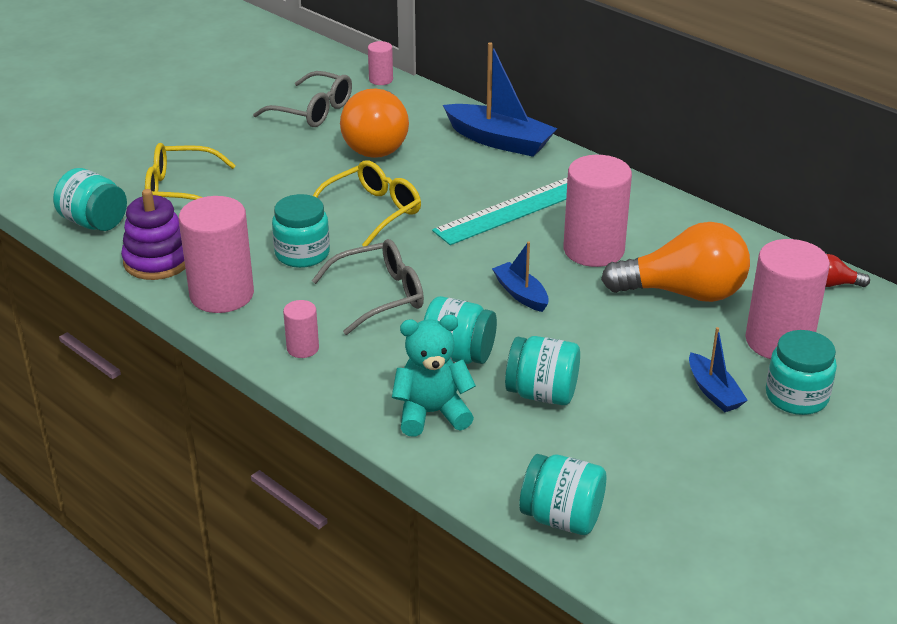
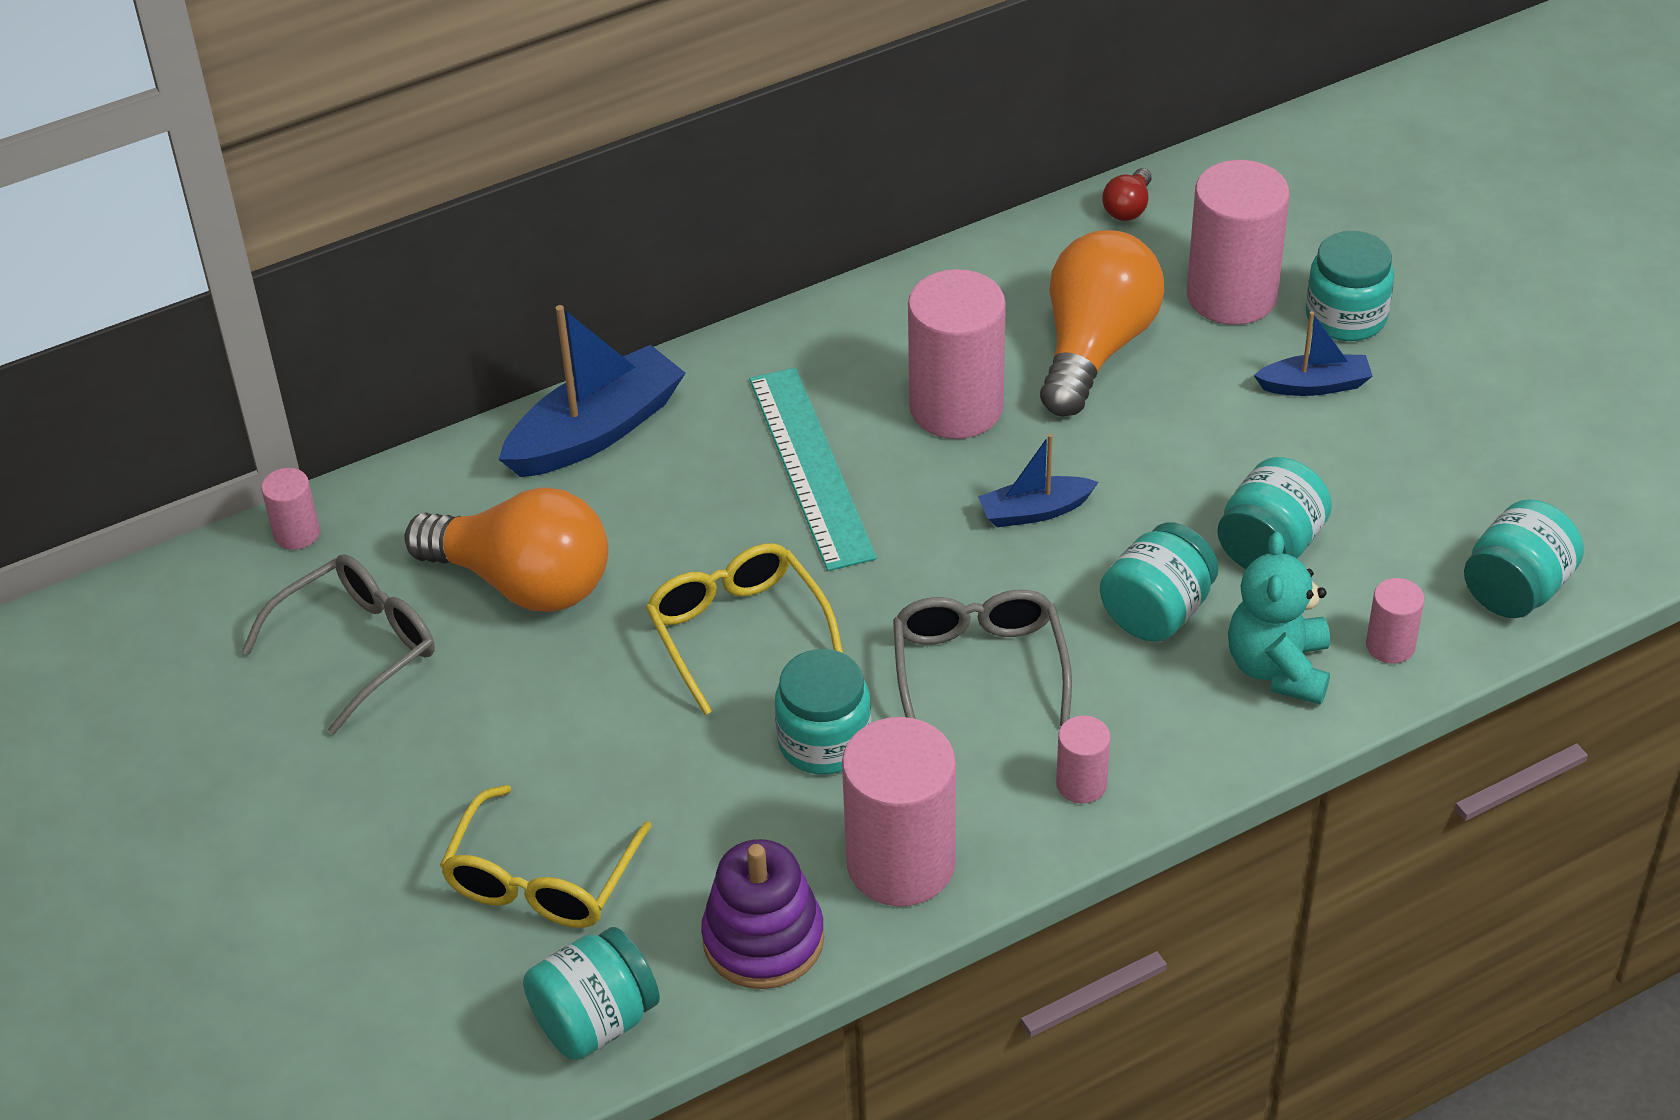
camera: 70 degrees left, 10 degrees up
(476, 461) = (1390, 646): none -> pink cylinder

